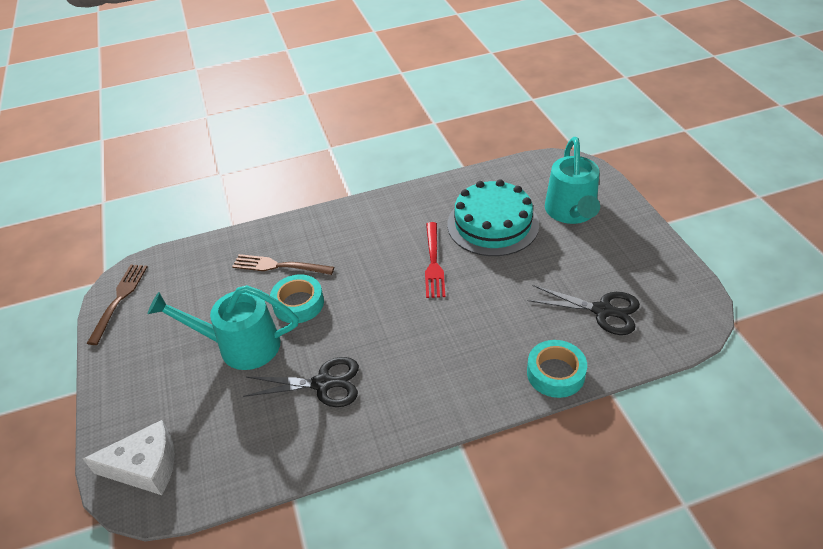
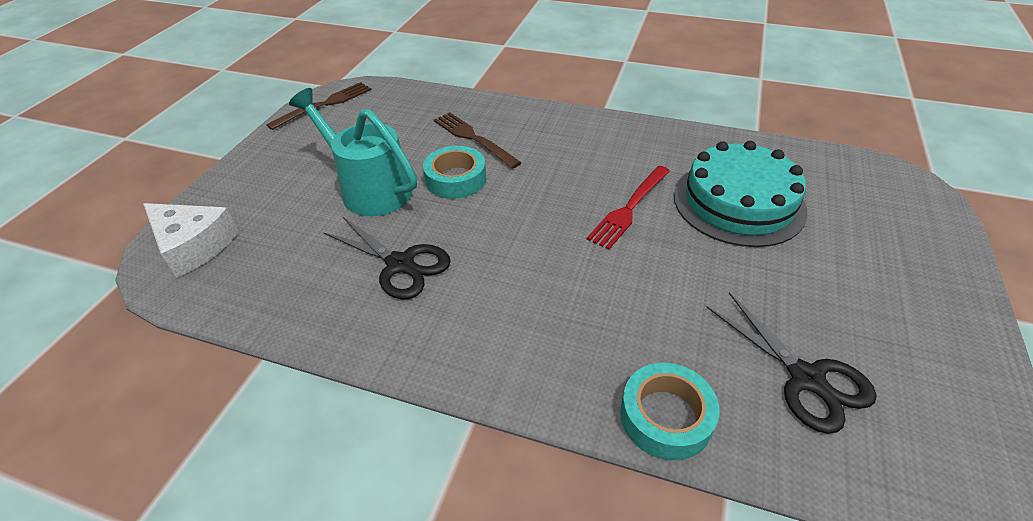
camera: 35 degrees right, 0 degrees up
(571, 213) = (861, 238): turquoise watering can -> none

